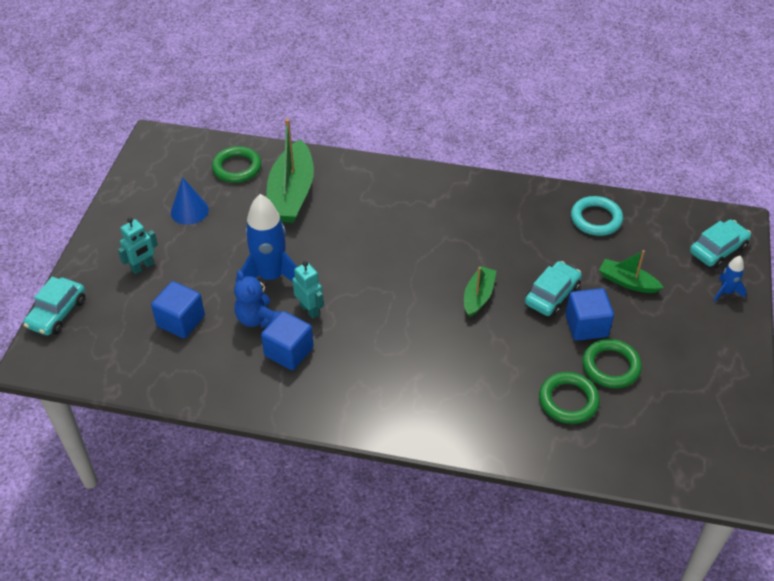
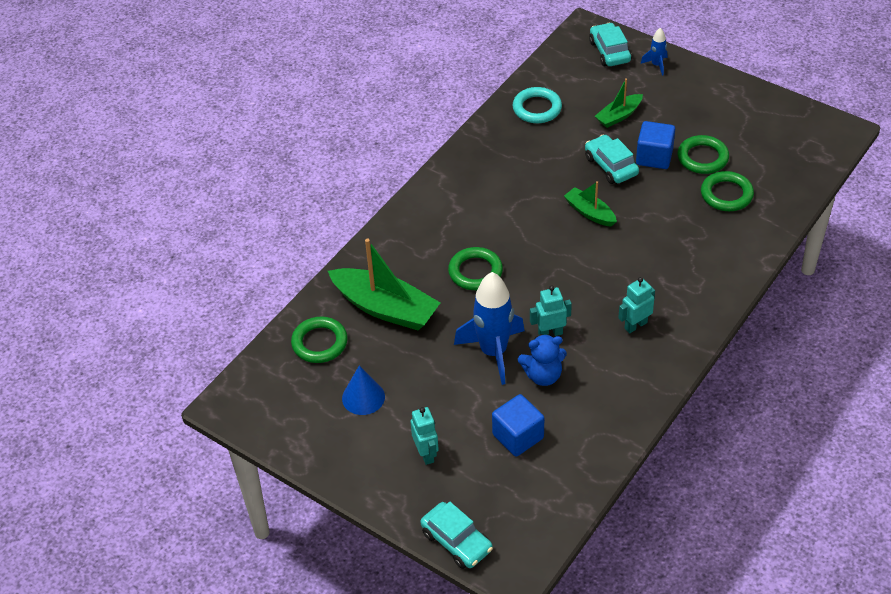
camera: 65 degrees left, 0 degrees up
(289, 352) = (595, 361): blue cube -> none
(347, 370) = (635, 325): none -> turquoise robot
(360, 237) = (475, 272): none -> green ring

